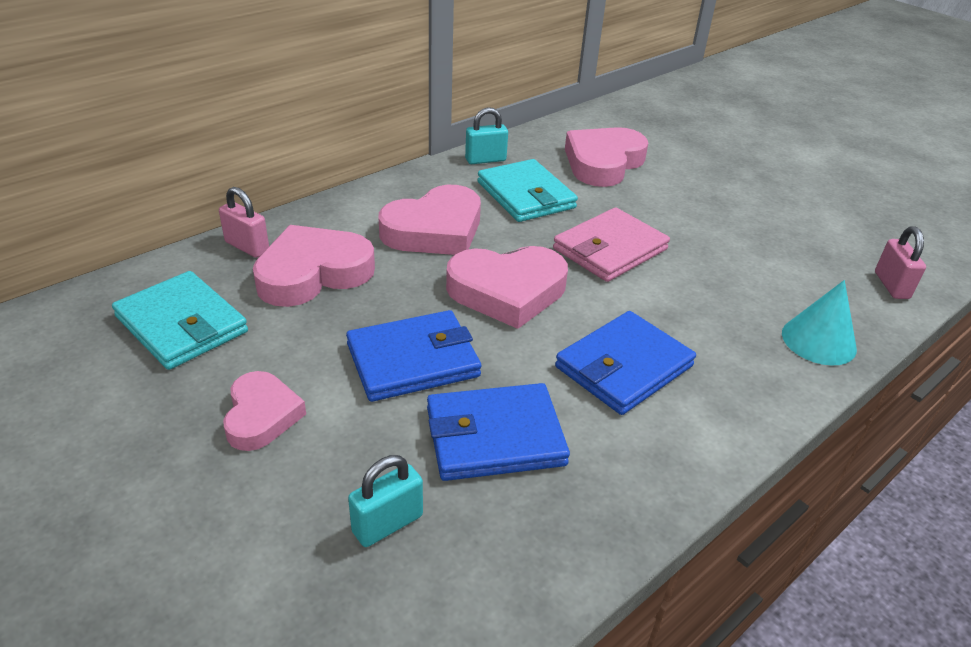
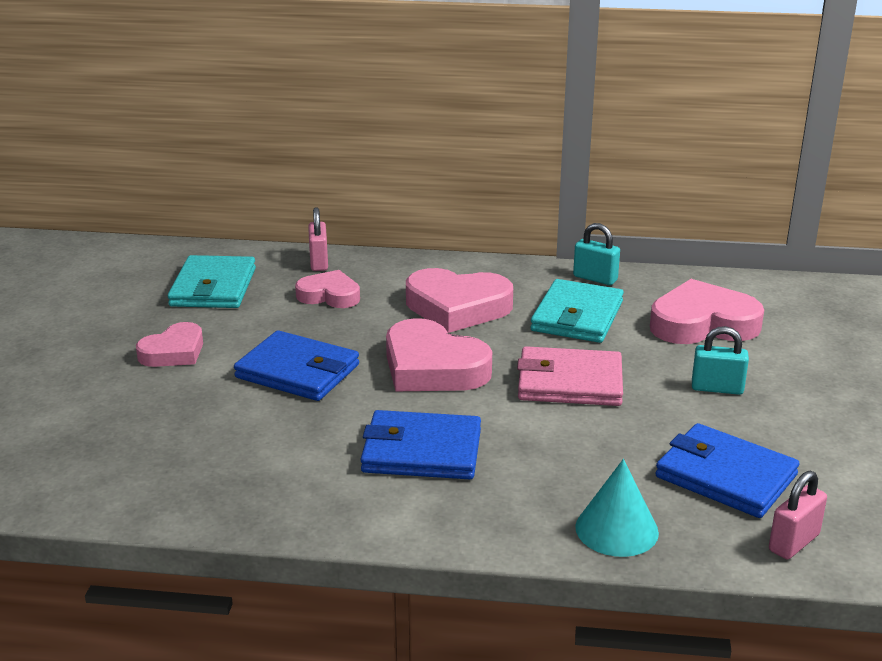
camera: 50 degrees right, 10 degrees down
(313, 273) = (329, 295): pink heart -> pink heart, size x0.62
(387, 524) = (142, 435): turquoise padlock -> turquoise padlock (717, 388)
(494, 437) = (267, 434): blue wallet -> blue wallet (725, 476)

